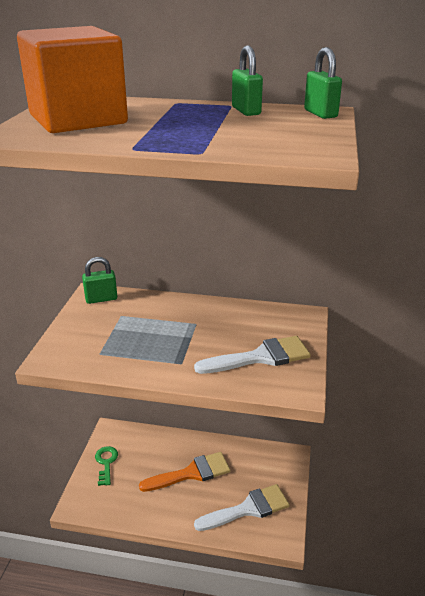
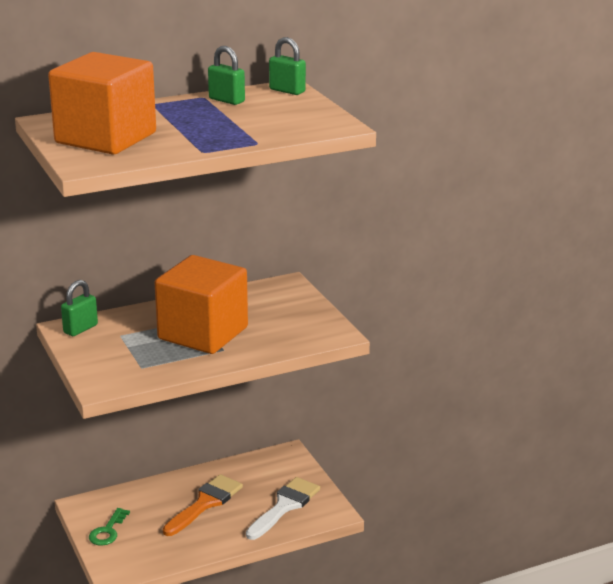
camera: 35 degrees left, 5 degrees down
(106, 463) = (107, 531): green key -> green key turned 120 degrees counterclockwise
(183, 339) = (203, 333): none -> orange cube
(260, 357) = (284, 324): white brush -> none

